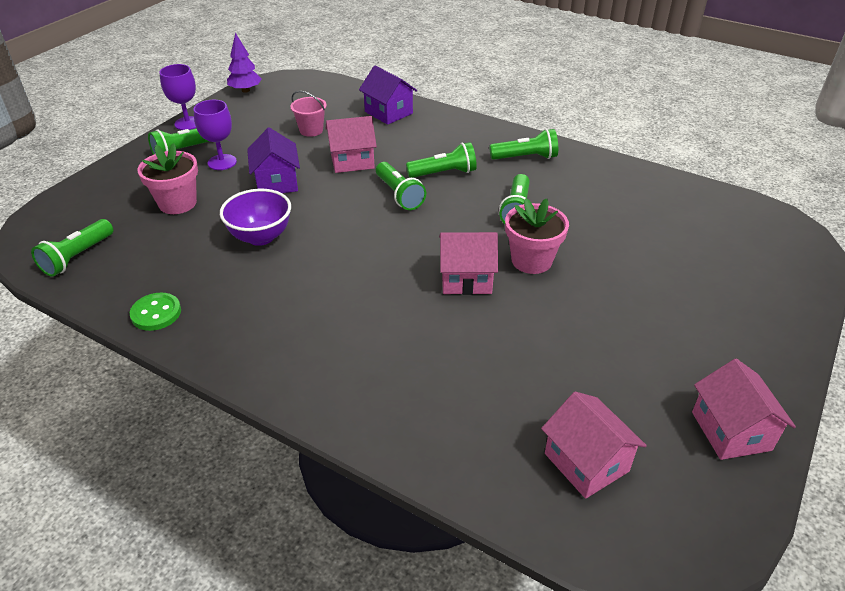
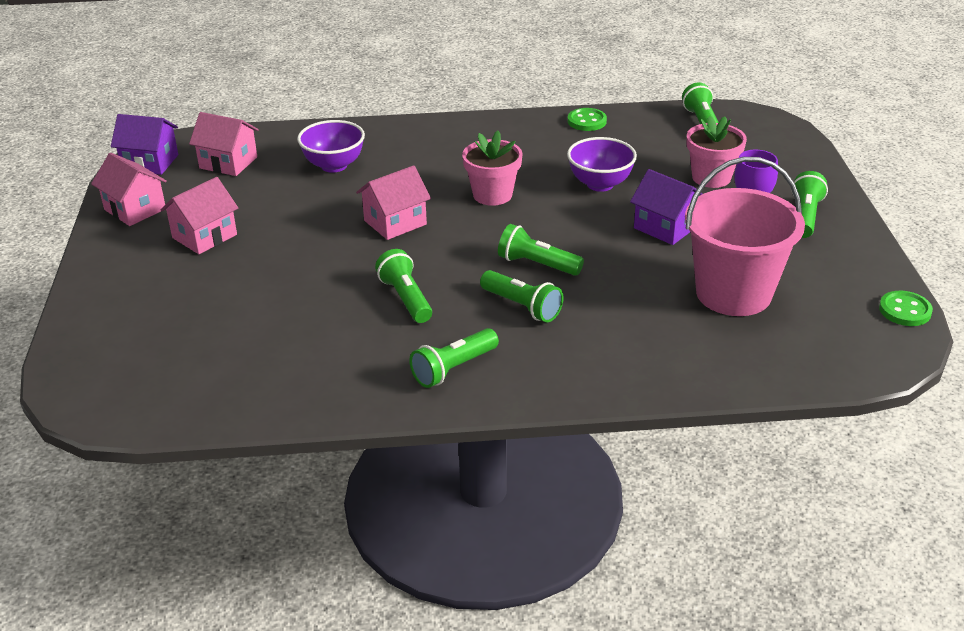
camera: 145 degrees right, 5 degrees down
(188, 123) = (865, 243): purple goblet -> none
(245, 90) = (905, 310): purple tree -> green button
(311, 130) = (733, 293): pink bucket -> pink bucket, size x2.30
(352, 161) = (633, 278): pink house -> pink house (204, 236)
(388, 112) = (691, 360): purple house -> purple house (150, 162)
(444, 173) = (522, 307): green flashlight -> green flashlight turned 90 degrees counterclockwise
(464, 386) = (334, 165): none -> purple bowl
(531, 260) = (351, 258): pink flower pot -> pink flower pot (492, 195)

